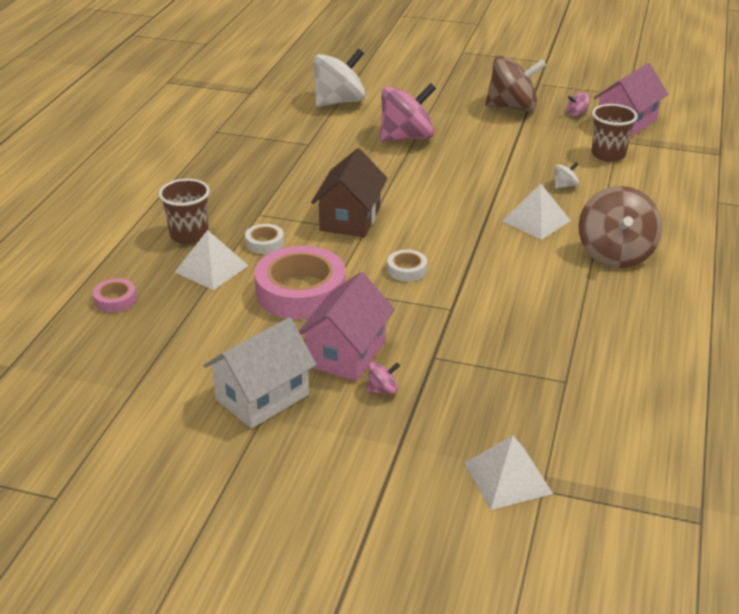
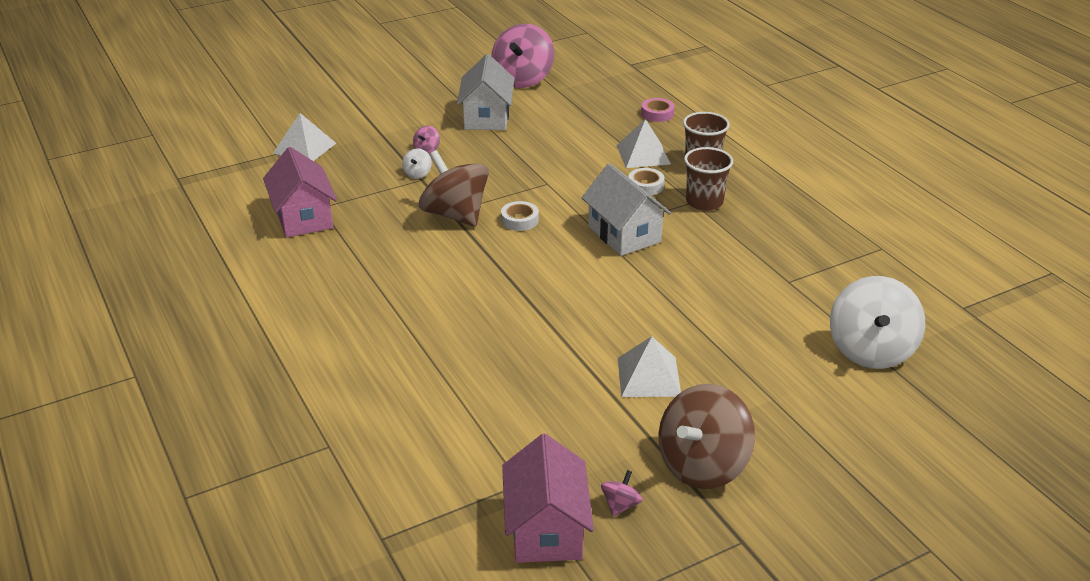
camera: 135 degrees right, 0 degrees up
(301, 292) = (563, 171): pink tape -> none
(346, 353) = (476, 155): pink house -> pink house (303, 217)
(350, 219) = (624, 234): brown house -> white house
(406, 137) = (727, 343): pink spinning top -> pink spinning top (523, 79)
(536, 221) = (479, 316): white pyramid -> white pyramid (648, 376)
(565, 185) = (501, 373): white spinning top -> white spinning top (417, 174)
(608, 154) = (507, 449): brown cup -> brown cup (704, 202)
(615, 254) = (376, 320): brown spinning top -> brown spinning top (455, 215)

